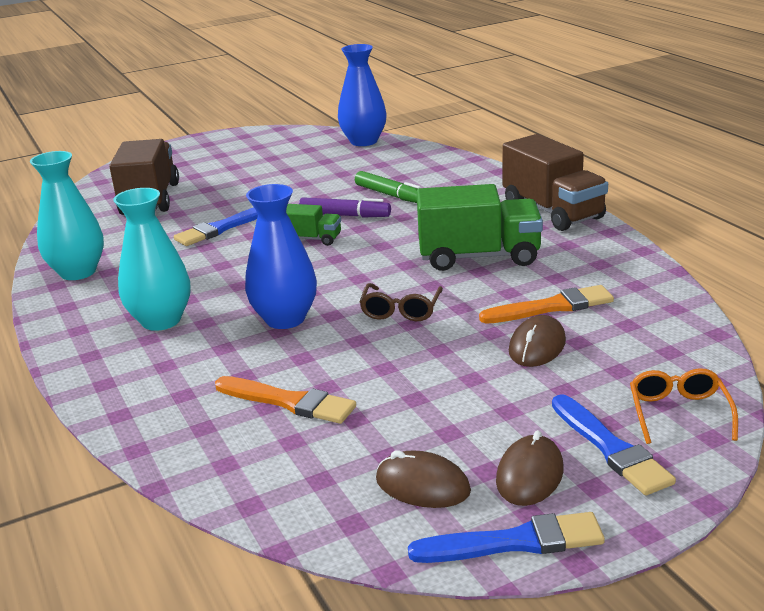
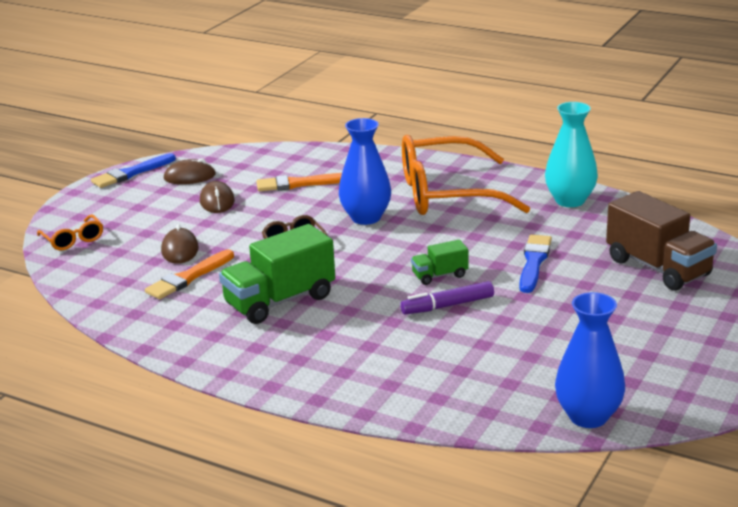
camera: 145 degrees right, 0 degrees up
(161, 320) = (446, 194): turquoise vase -> orange glasses
(391, 195) = (437, 342): green marker -> none
(529, 475) = (140, 194): brown mouse -> brown mouse (217, 201)
(553, 211) = (255, 369): brown truck -> none
(610, 448) = (105, 214): blue brush -> none

